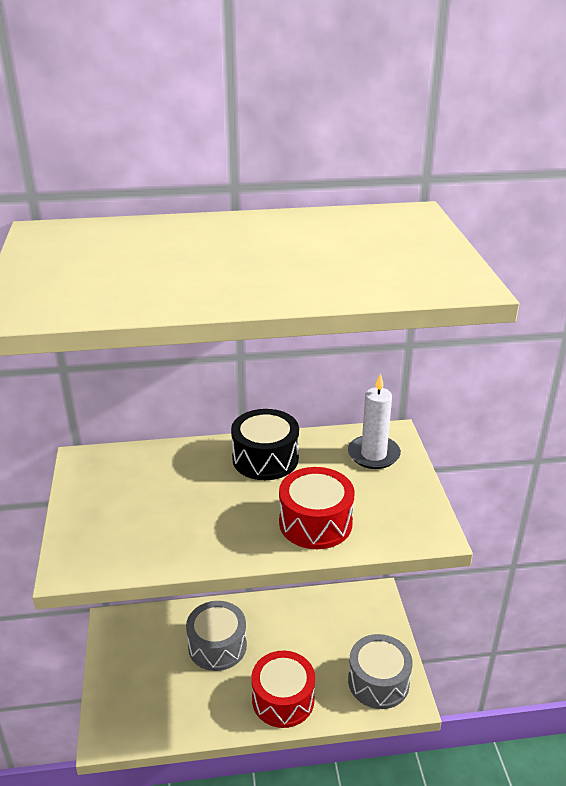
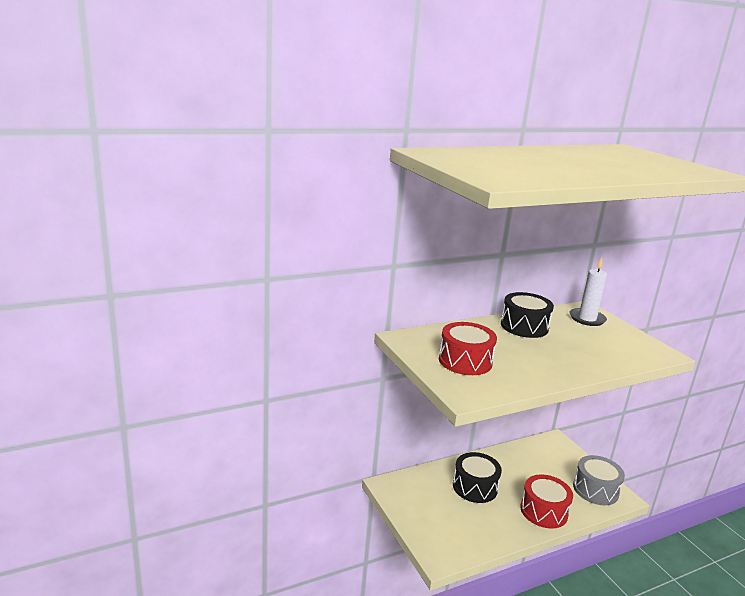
camera: 20 degrees left, 10 degrees down
(217, 646) = (475, 487): grey drum -> black drum
(315, 523) = (592, 355): red drum -> red drum (465, 361)

